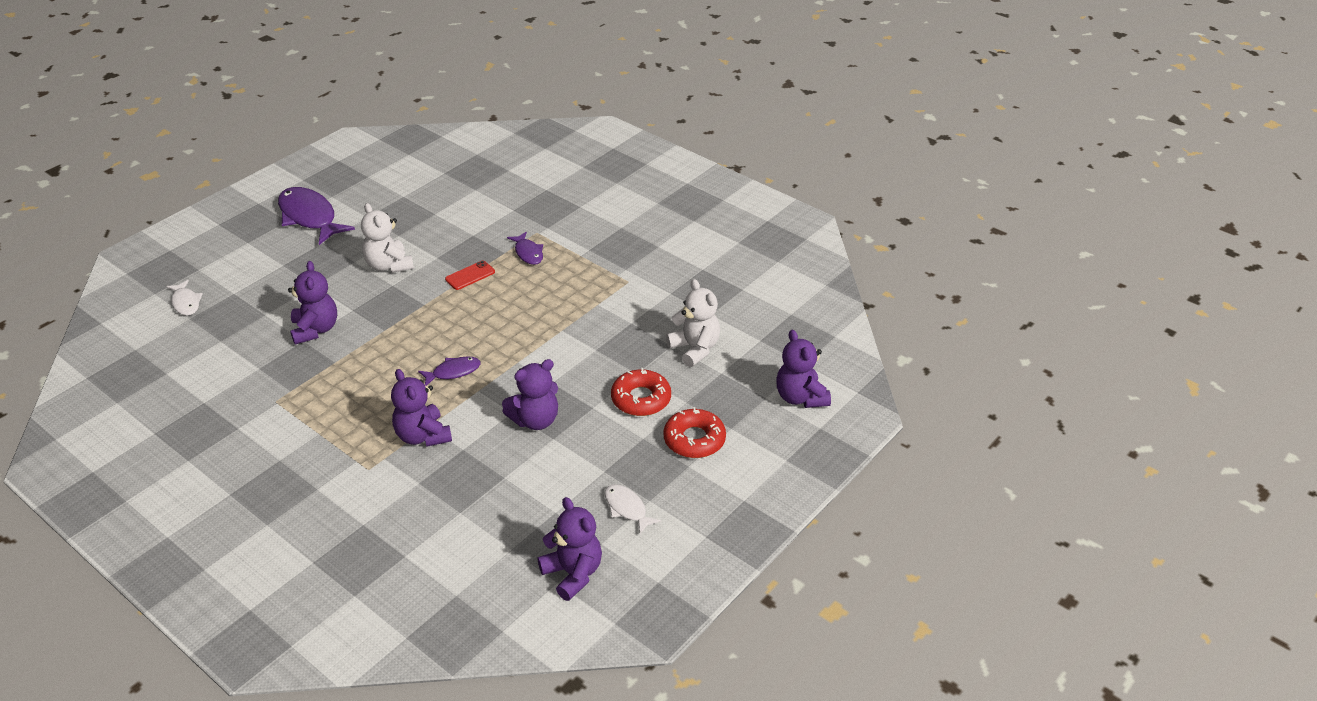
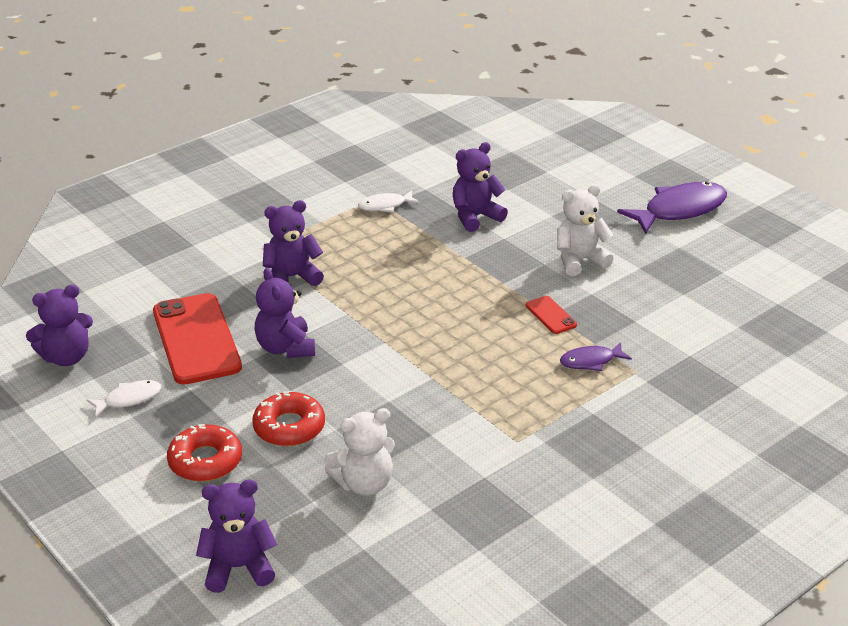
camera: 100 degrees right, 5 degrees down
(186, 303) = (535, 148): white fish -> white fish (385, 206)
(315, 330) = (475, 217): purple teddy bear -> purple teddy bear turned 150 degrees clockwise
(453, 372) = (381, 298): purple fish -> none
(530, 482) = (196, 339): none -> red phone

